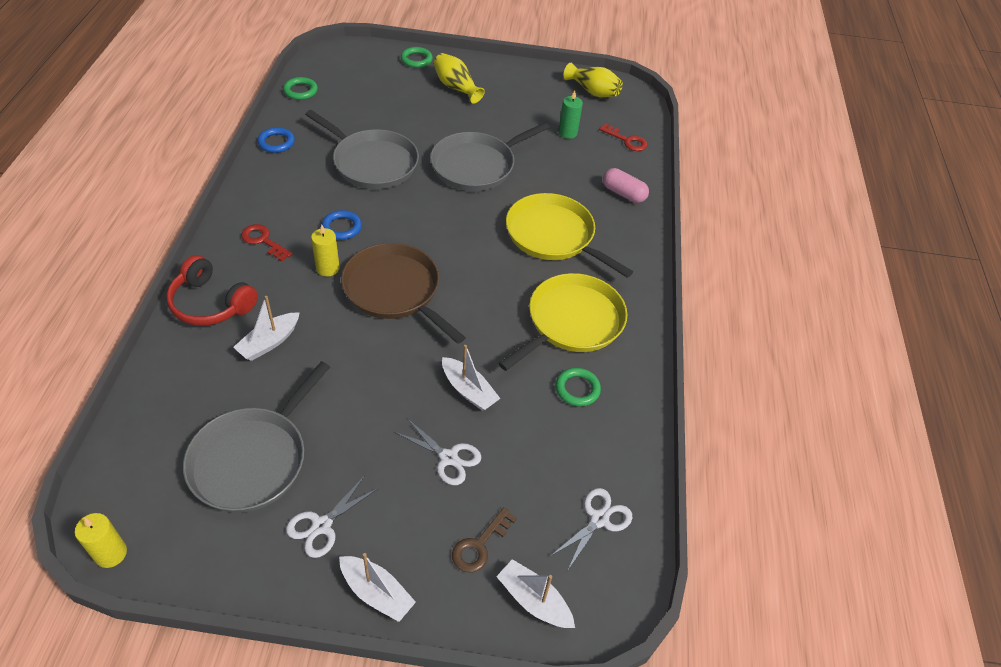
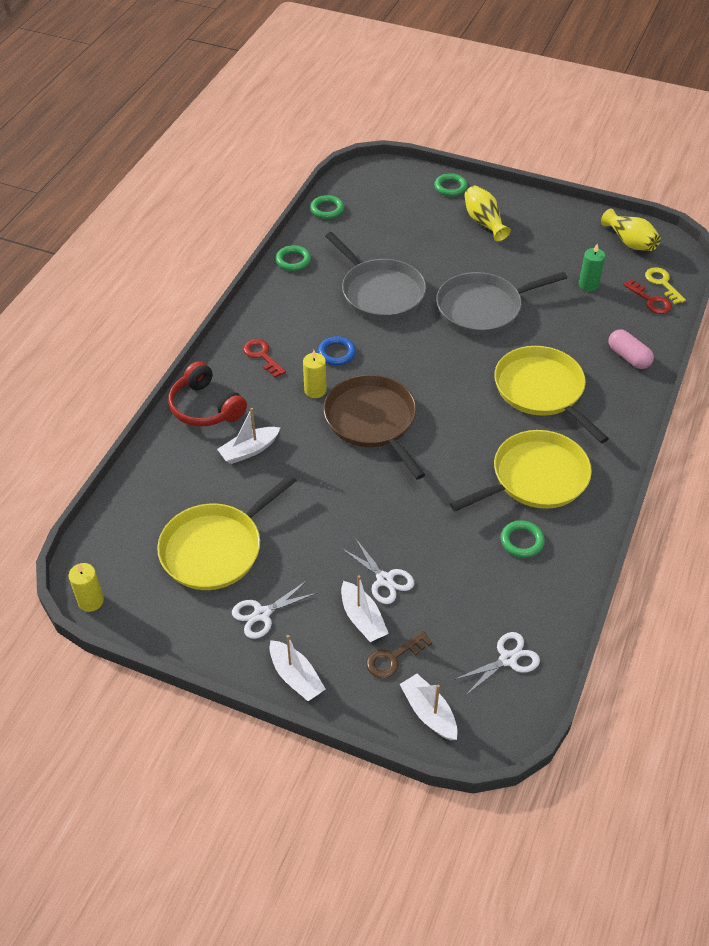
camera: 20 degrees right, 0 degrees up
(253, 459) = (216, 548): grey pan -> yellow pan
(276, 142) = (293, 260): blue ring -> green ring
(468, 390) = (418, 524): white boat -> white boat (362, 619)
(632, 124) = (662, 283): none -> yellow key

